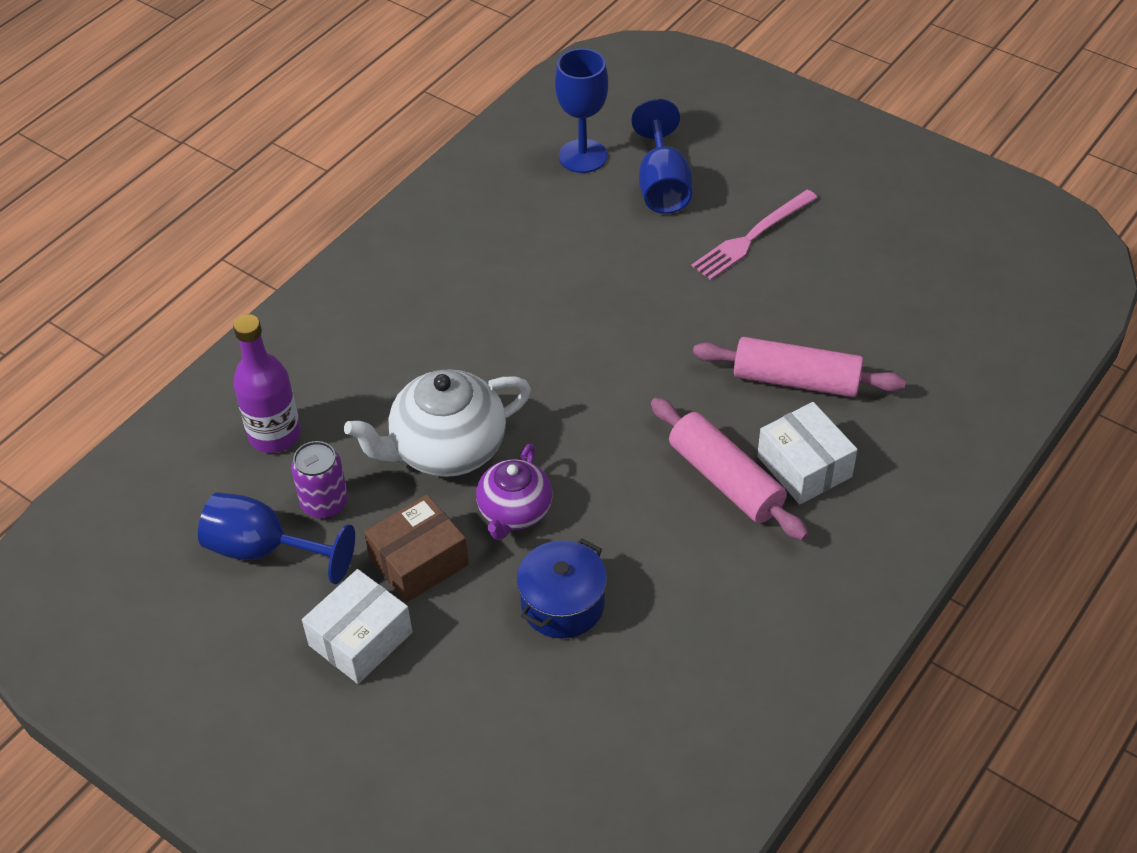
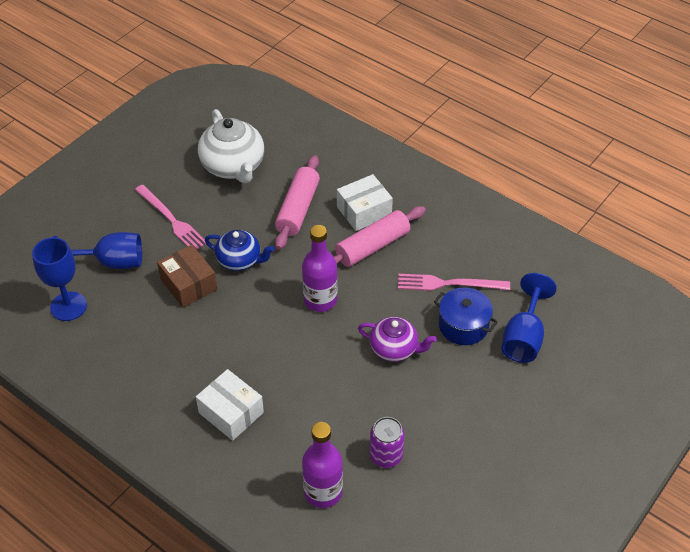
camera: 90 degrees left, 0 degrees up
(264, 550) = (425, 490): blue goblet -> blue goblet (523, 337)
(360, 639) = (493, 429): white box -> white box (231, 412)
(419, 561) = (433, 399): brown box -> brown box (189, 284)
(446, 449) = (342, 386): white teapot -> white teapot (233, 167)
(607, 417) = (320, 300): none -> purple bottle
(652, 585) = (448, 284): none -> pink fork
(679, 319) = (240, 260): none -> blue teapot

